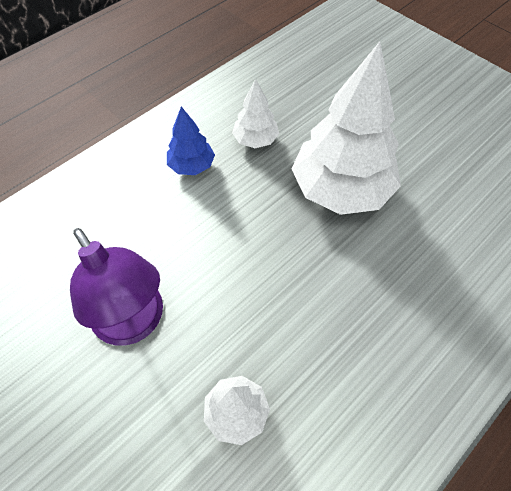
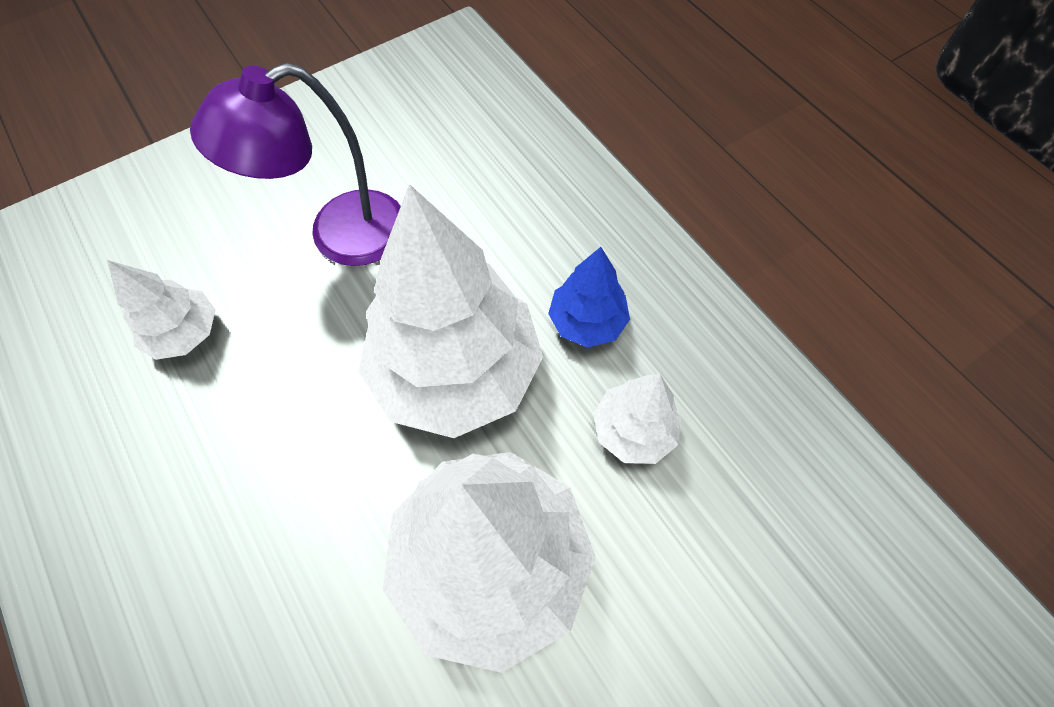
camera: 100 degrees right, 5 degrees up
(236, 225) = (456, 371): none -> white tree

